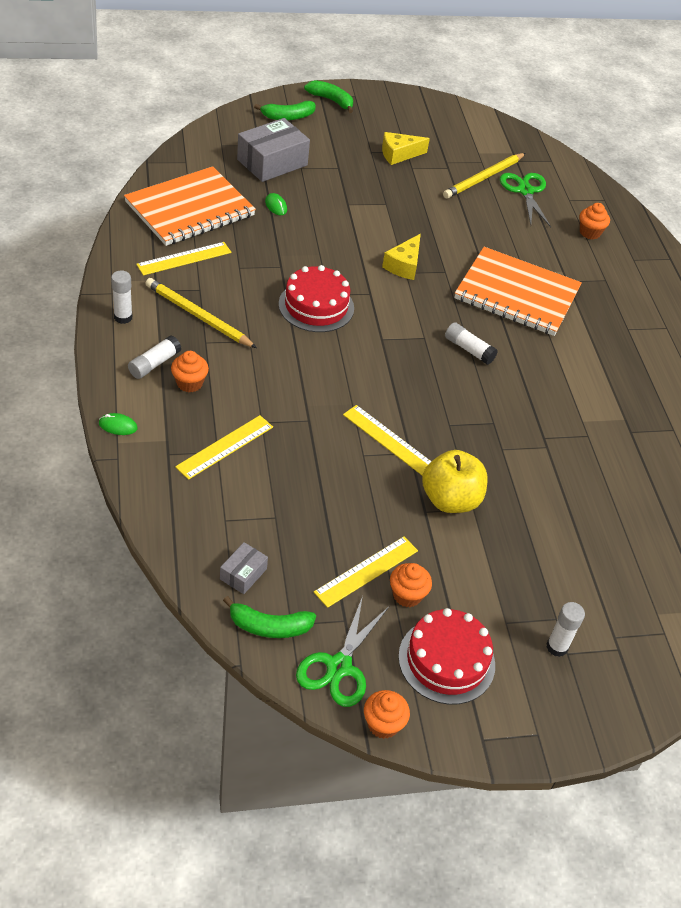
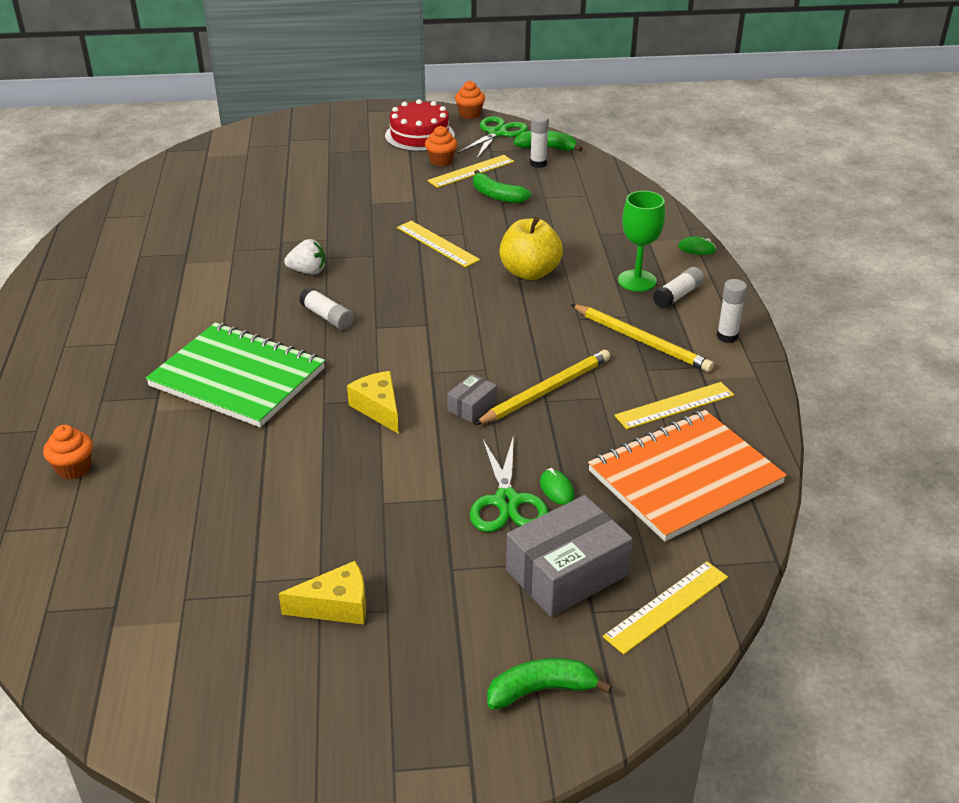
camera: 170 degrees left, 10 degrees down
(189, 383) = (637, 281): orange cupcake -> green goblet
(225, 447) = (593, 236): yellow ruler -> yellow ruler (666, 606)
(243, 574) = (568, 169): grey box -> grey box (472, 406)
(316, 306) = (501, 355): red cake -> none
(331, 100) = (448, 749): green banana -> green banana (497, 196)
(404, 265) = (378, 408): yellow cheese -> yellow cheese turned 60 degrees counterclockwise
(450, 500) = (390, 208): yellow apple -> yellow apple (529, 272)
(484, 178) = (197, 562): yellow pencil -> yellow pencil (546, 391)
(504, 404) = (308, 271): none -> white strawberry
(517, 294) = (238, 377): orange notebook -> green notebook
(525, 191) = (136, 539): green scissors -> green scissors (507, 501)
(557, 647) = (335, 140): white glue stick -> white glue stick (538, 164)

